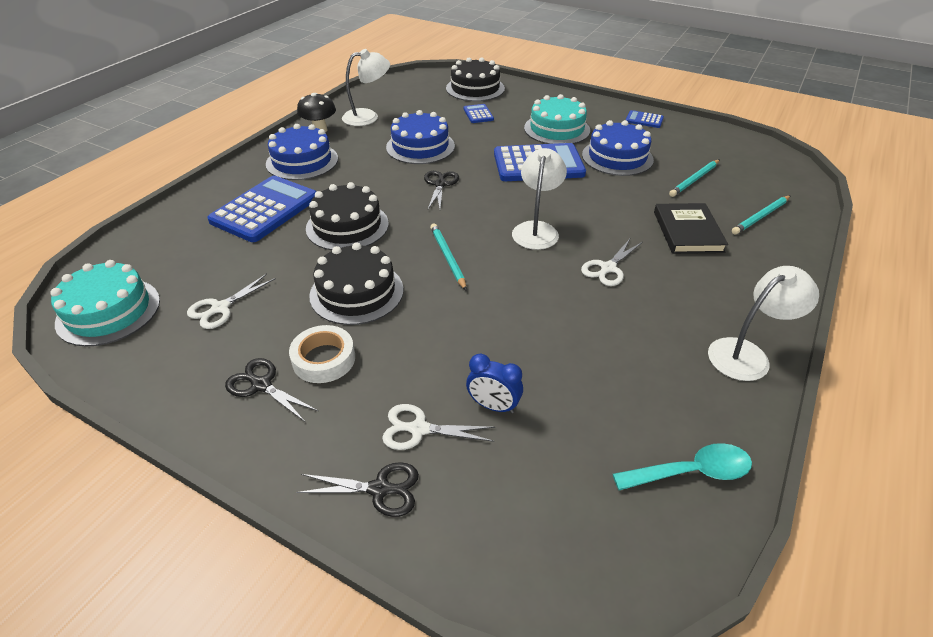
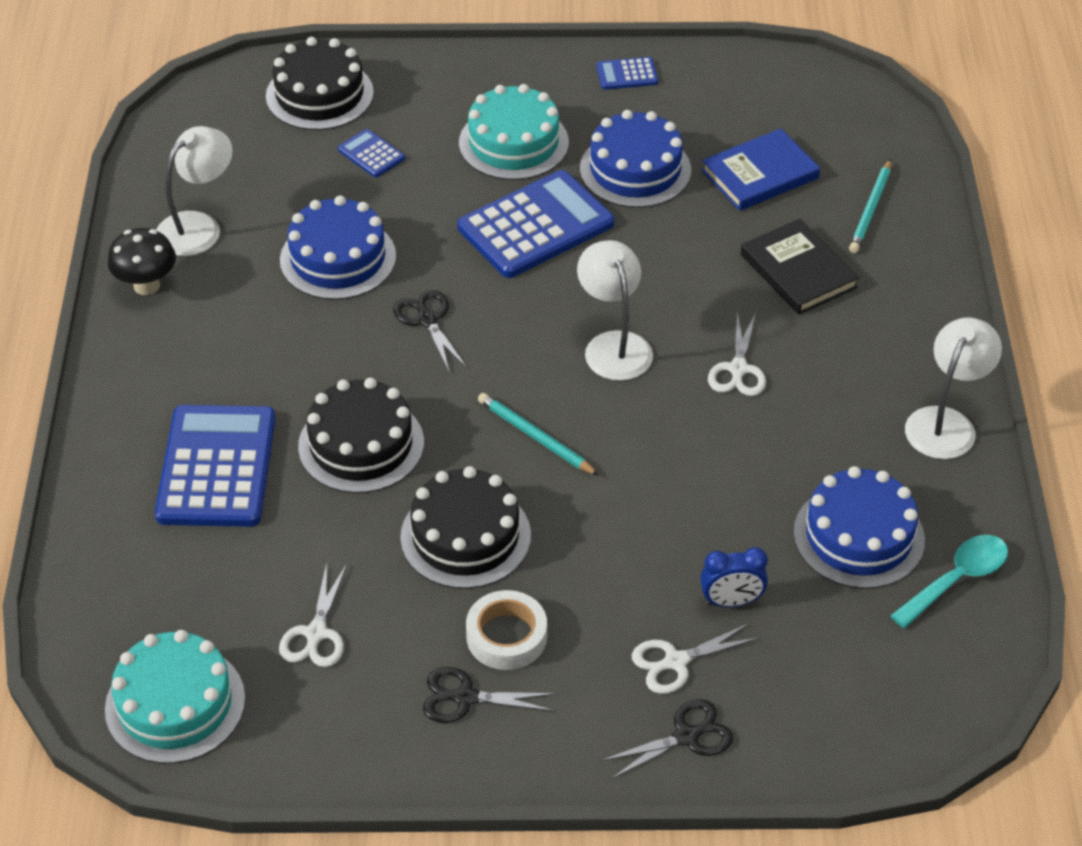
camera: 30 degrees left, 5 degrees up
(302, 161) = (182, 359): blue cake -> blue cake (859, 536)
(694, 180) = (760, 174): turquoise pencil -> blue book

